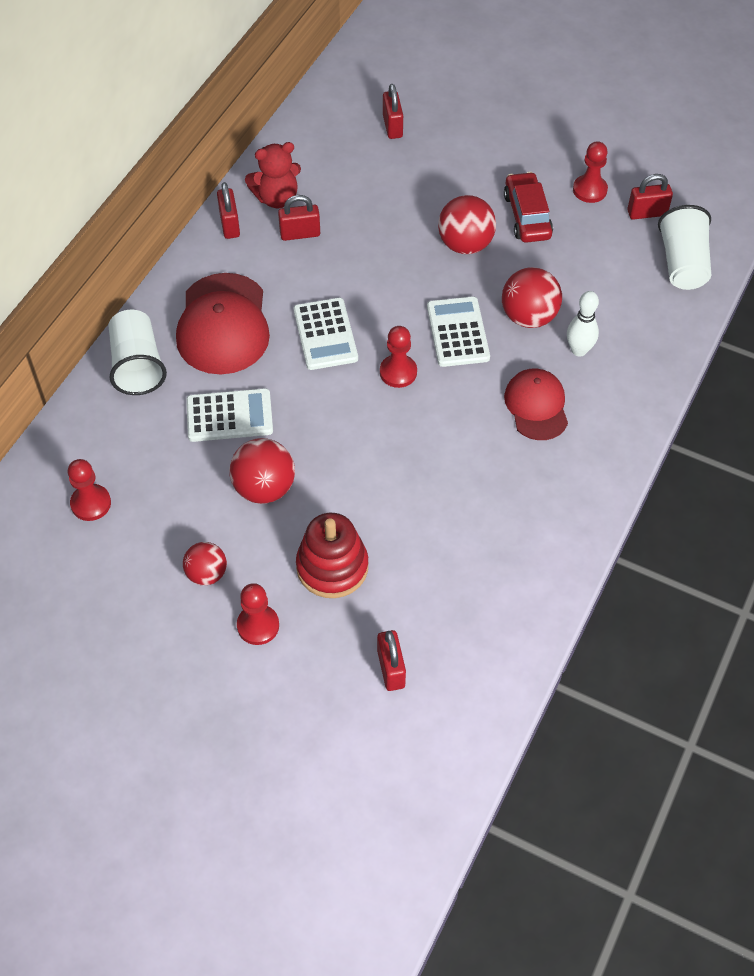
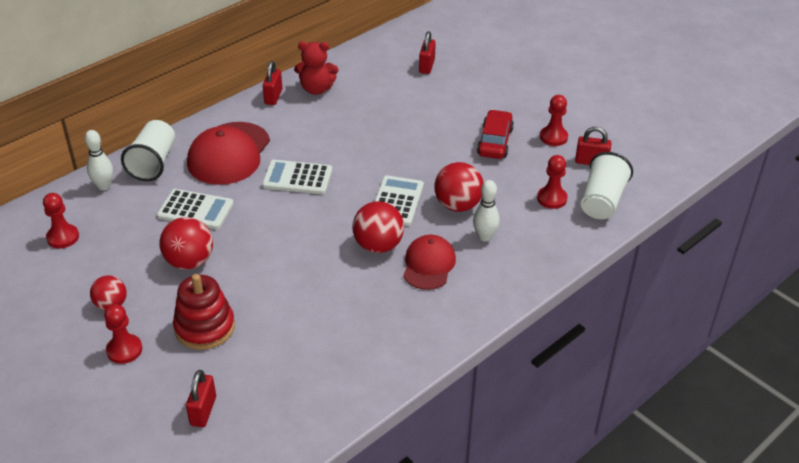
camera: 20 degrees right, 15 degrees down
(96, 417) = (104, 186): none -> white bowling pin
(300, 234) = (319, 113): red padlock -> none
(325, 334) = (297, 178): white calculator -> white calculator turned 90 degrees clockwise
(398, 372) = (336, 215): red pawn -> red pawn (552, 199)
(465, 244) = (436, 148): red ball -> red ball (378, 245)

